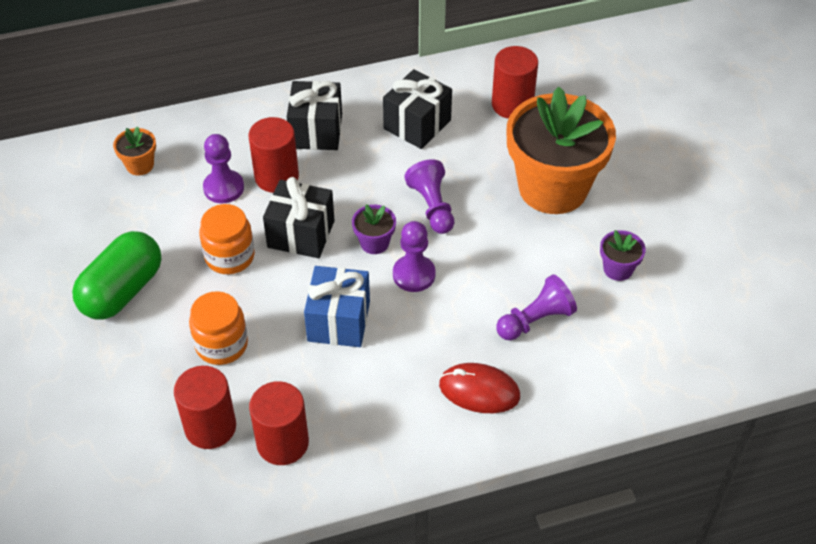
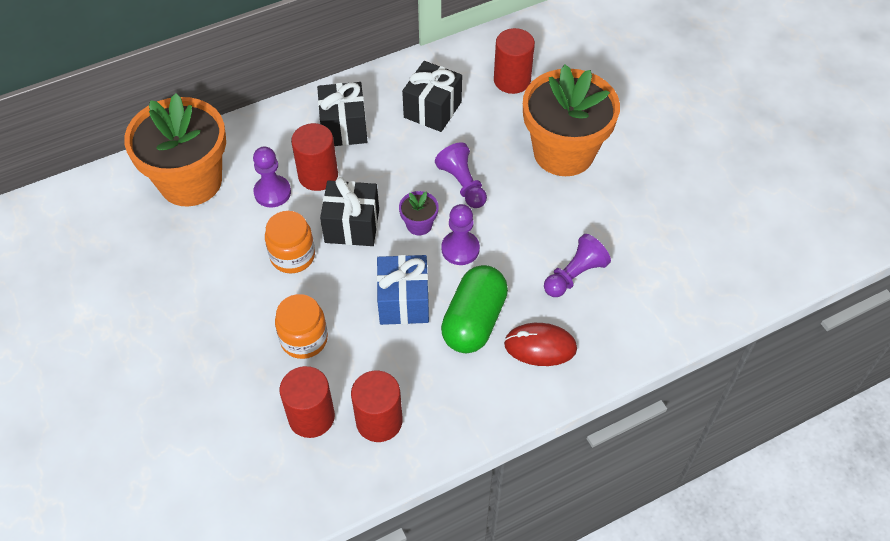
camera: 10 degrees left, 5 degrees up
(122, 291) = (202, 302): green capsule -> green capsule (474, 321)
(140, 165) = (190, 181): orange flower pot -> orange flower pot, size x2.48
(618, 269) = (635, 218): purple flower pot -> none

